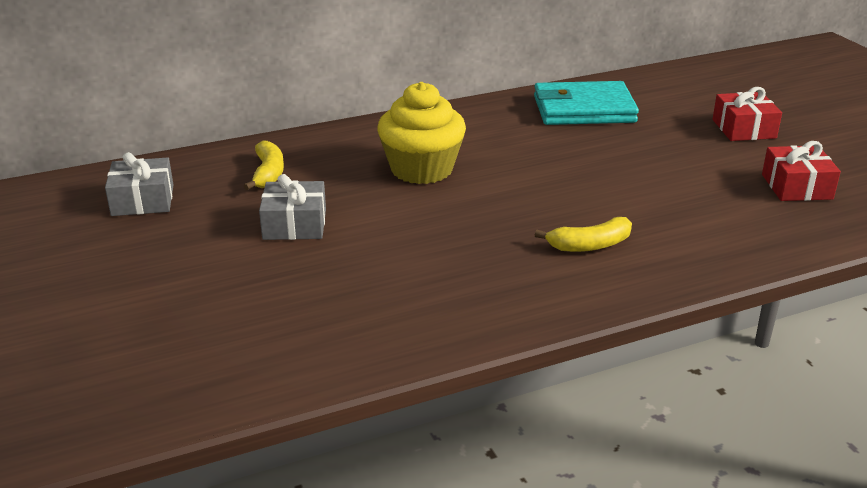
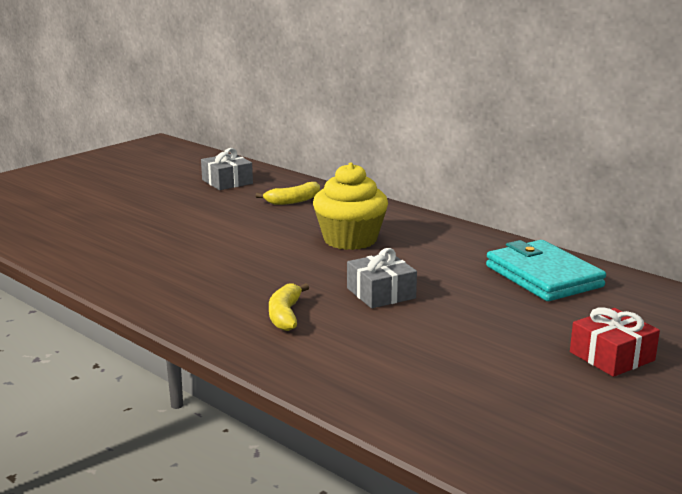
camera: 65 degrees right, 10 degrees down
(294, 224) = (232, 221): grey gift -> grey gift (381, 293)
(590, 245) = (285, 315): yellow banana -> yellow banana turned 45 degrees clockwise
(796, 186) = (502, 398): red gift -> none

